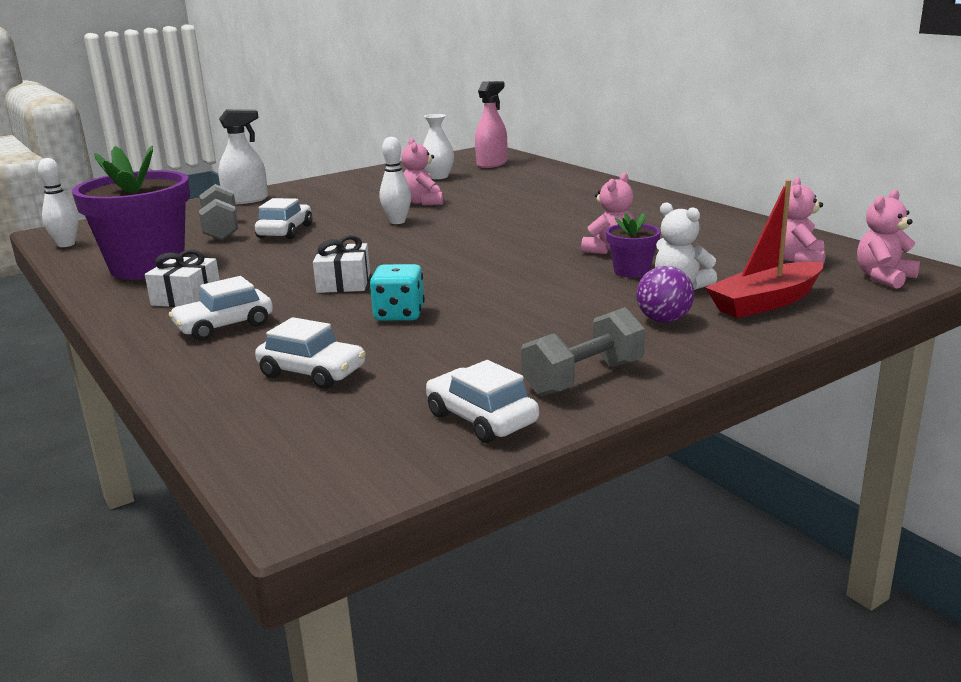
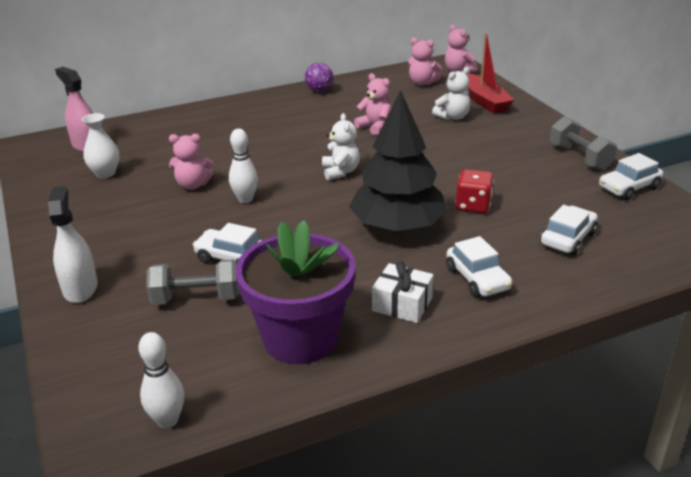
camera: 80 degrees left, 10 degrees up
(344, 283) = (398, 226): white gift -> black tree
(399, 314) = (473, 205): turquoise dice -> red dice
(472, 247) = (340, 172): none -> white teddy bear
(631, 271) = (420, 126): purple flower pot -> none
(664, 320) = (503, 128): purple ball -> purple ball (319, 91)

